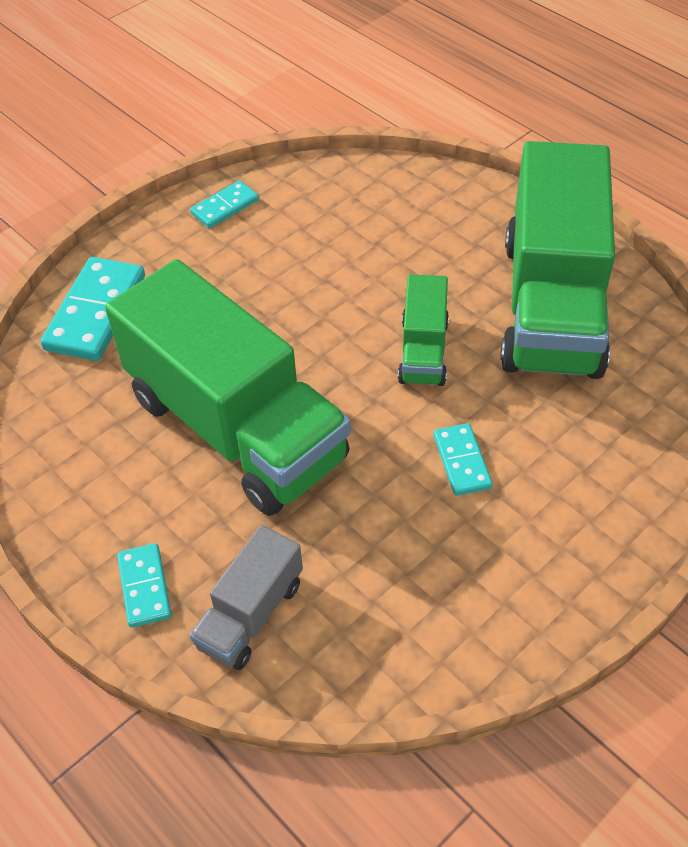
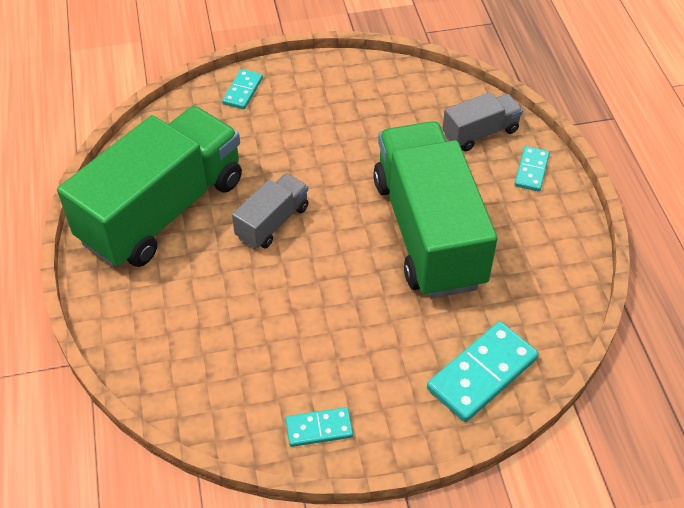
camera: 150 degrees left, 0 degrees up
(423, 351) = (272, 222): green truck -> grey truck
(461, 461) = (310, 149): turquoise domino -> turquoise domino (243, 91)

